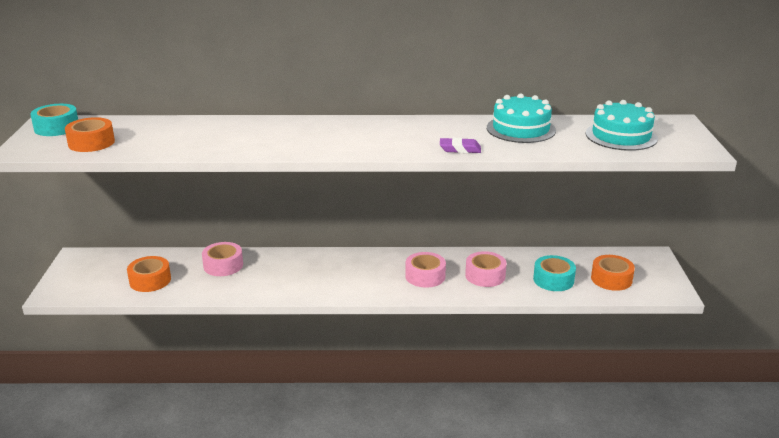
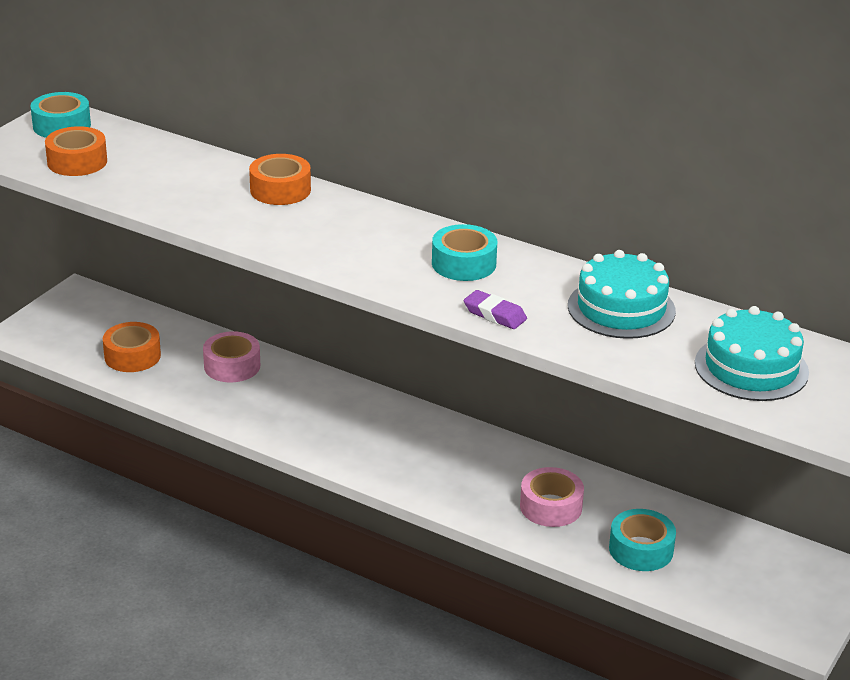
camera: 30 degrees right, 5 degrees up
(409, 131) = (464, 263): none -> turquoise tape
(425, 276) = (468, 476): pink tape -> none
(611, 279) = (728, 581): orange tape -> orange tape (280, 190)

